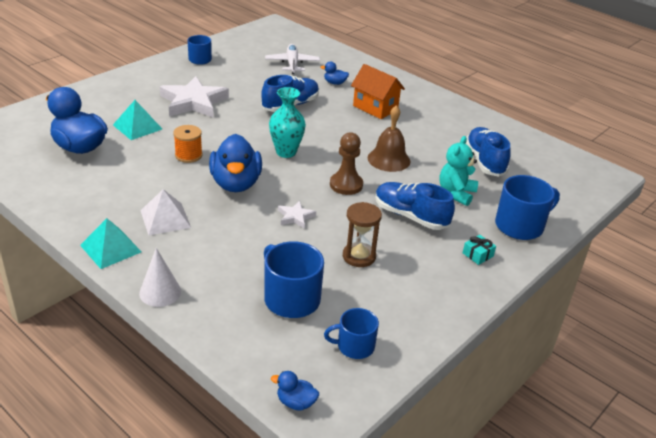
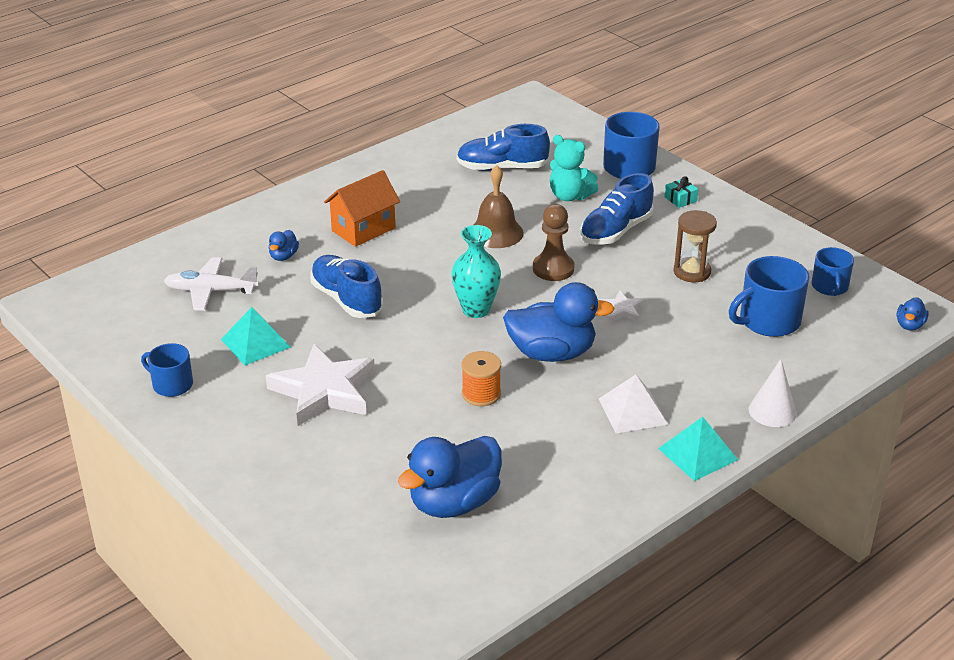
camera: 80 degrees left, 0 degrees up
(137, 127) = (396, 446): turquoise pyramid -> turquoise pyramid (255, 343)

